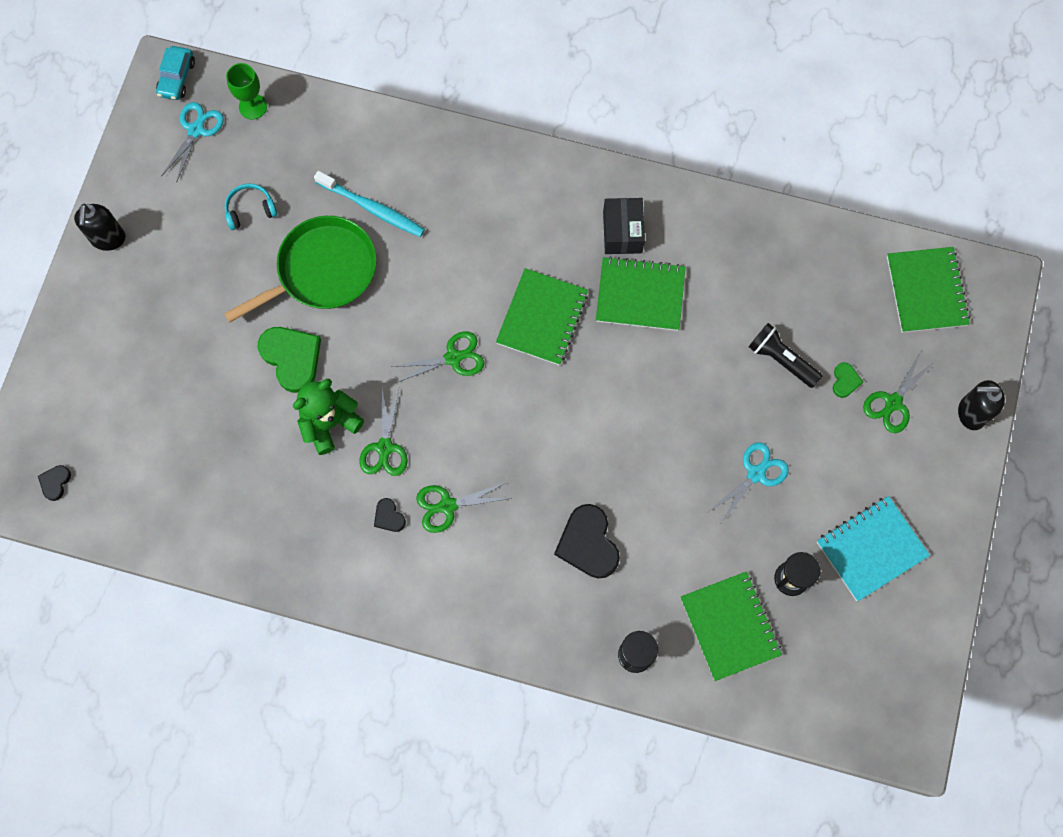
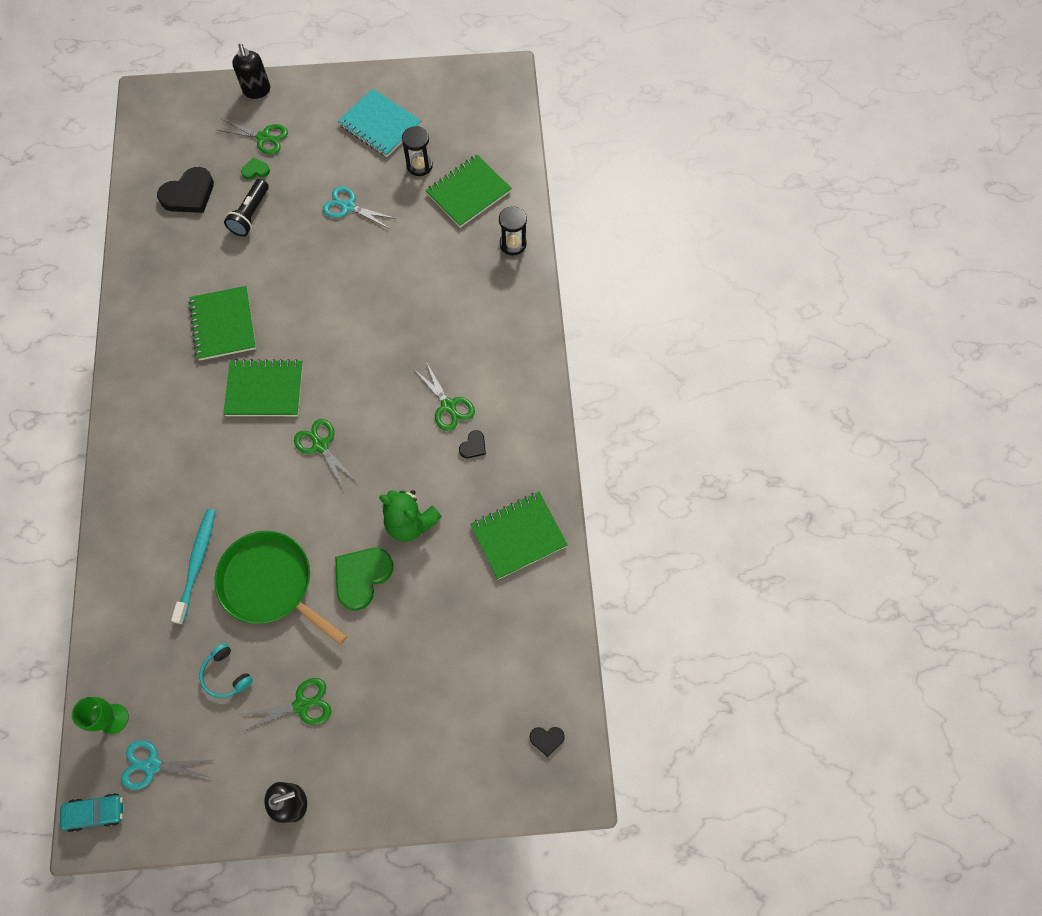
camera: 110 degrees left, 5 degrees down
(385, 447) = (416, 470): green scissors -> green scissors (301, 705)
(588, 543) = (442, 299): black heart -> black heart (189, 194)
(622, 232) = (169, 354): black box -> none
(926, 291) = (166, 138): green notebook -> green notebook (518, 536)

